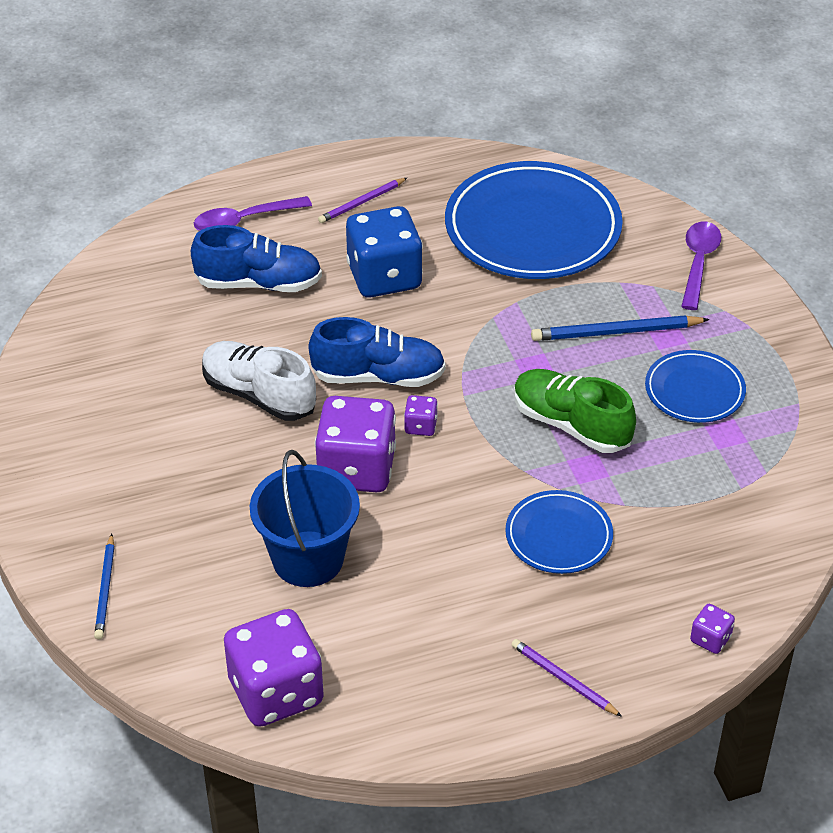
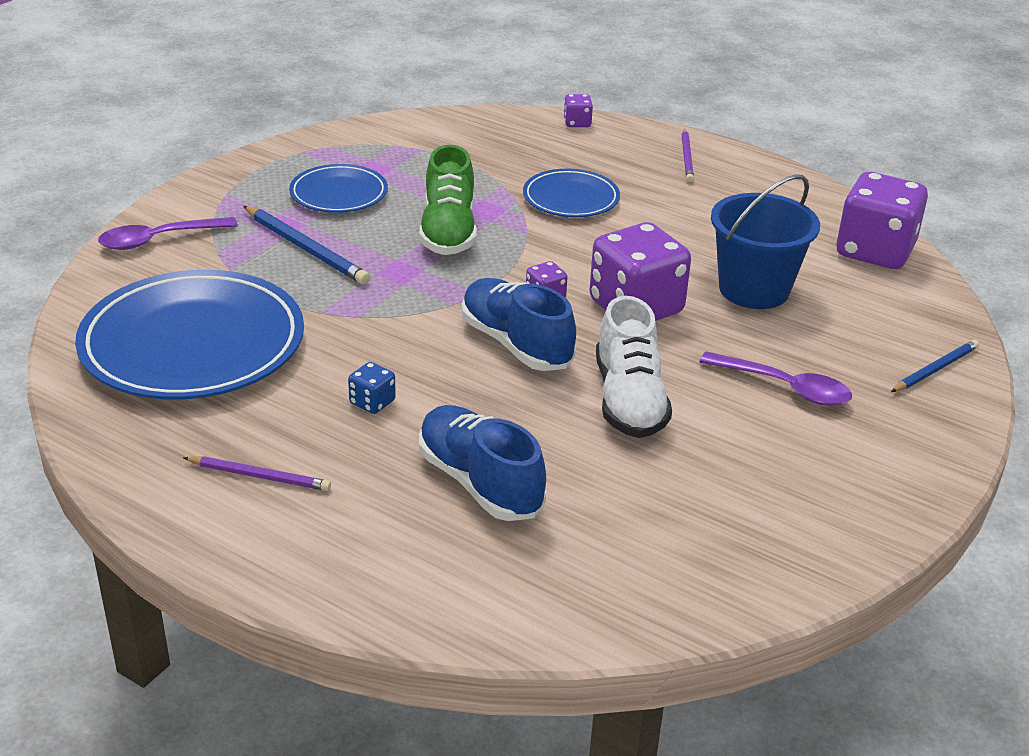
camera: 130 degrees left, 10 degrees down
(244, 221) = (387, 553): purple spoon -> purple spoon (785, 388)
(384, 277) = (372, 402): blue dice -> blue dice, size x0.43

